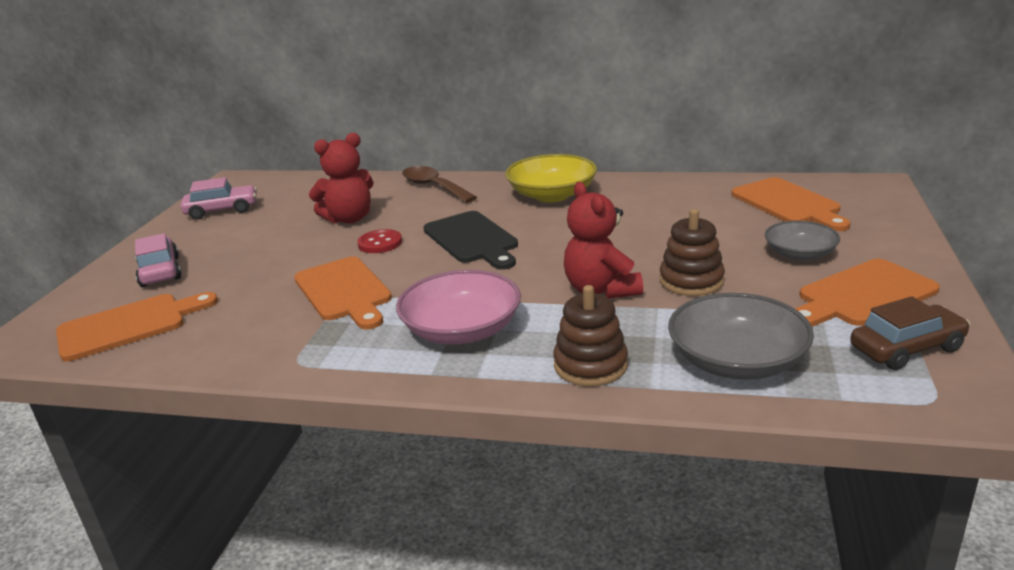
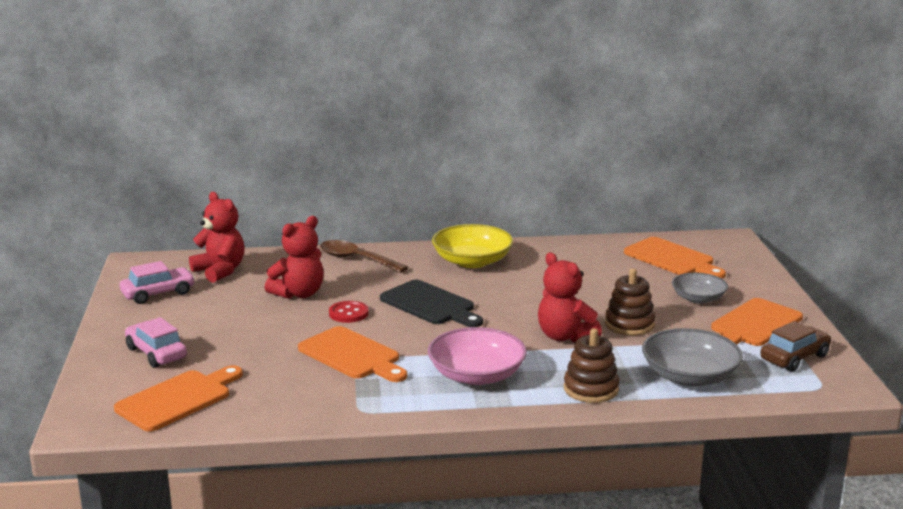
camera: 20 degrees left, 5 degrees down
(297, 192) = (220, 271): none -> red teddy bear

